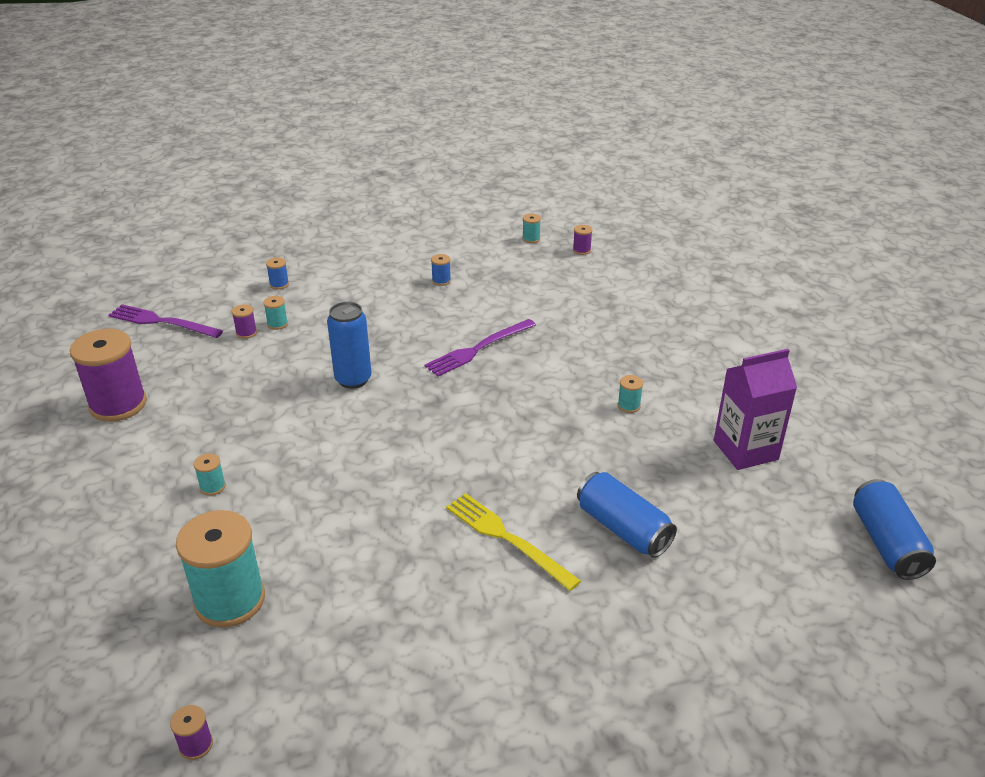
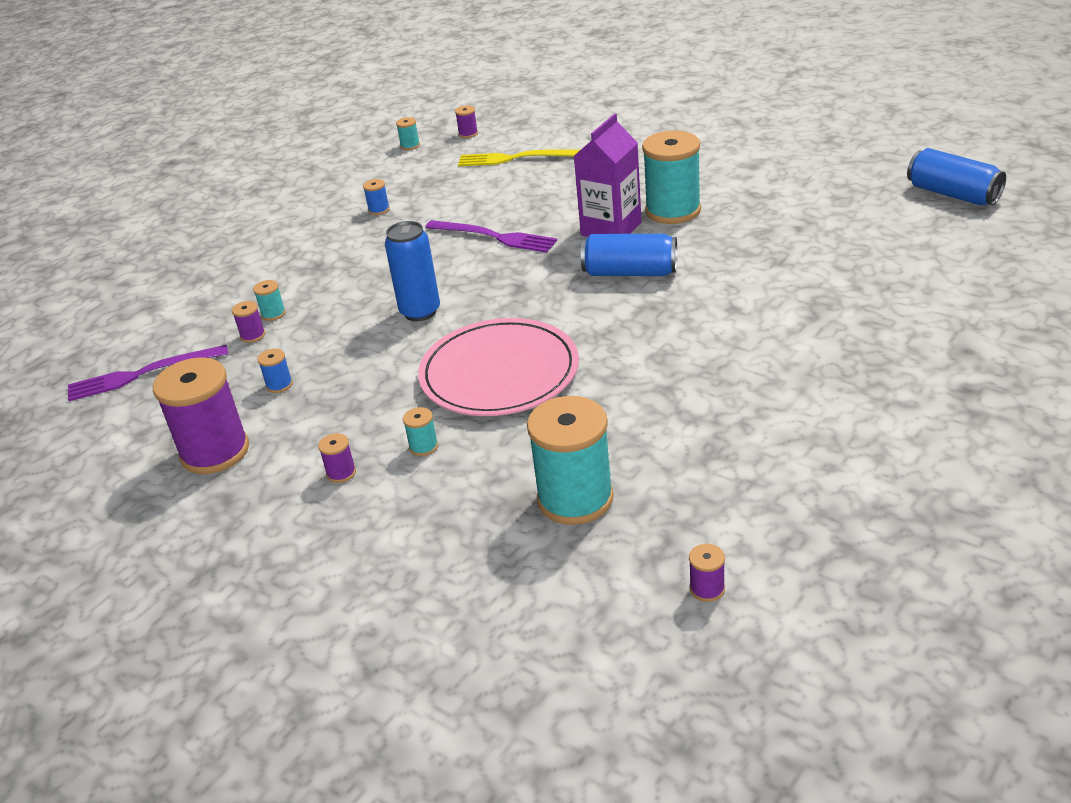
camera: 35 degrees left, 0 degrees up
(149, 471) = (341, 473): none -> purple spool
(279, 284) = (219, 287): blue spool -> blue spool (279, 385)
(328, 463) = (499, 373): none -> pink plate
(478, 349) = (494, 237): purple fork -> purple fork turned 75 degrees counterclockwise
(507, 538) = (720, 333): yellow fork -> yellow fork (516, 158)
(623, 528) = (787, 280): blue can -> blue can (630, 272)
(628, 406) = (673, 211): turquoise spool -> turquoise spool, size x2.41
(745, 450) = (793, 193): purple carton -> purple carton (611, 229)

